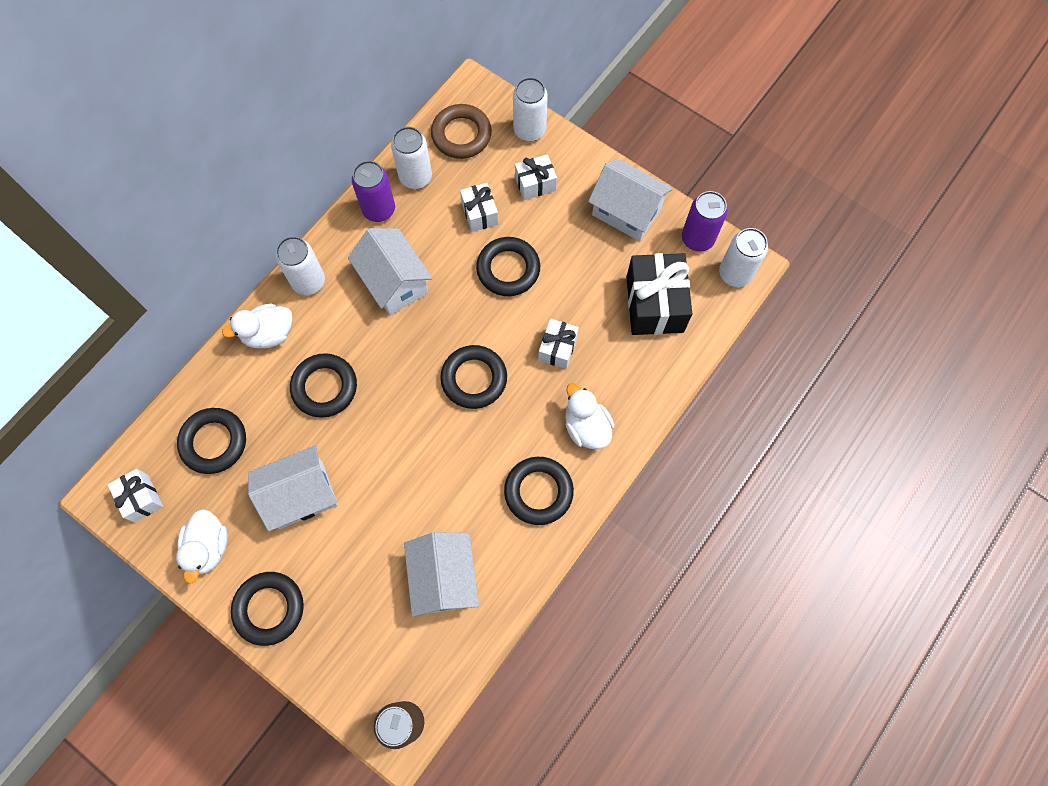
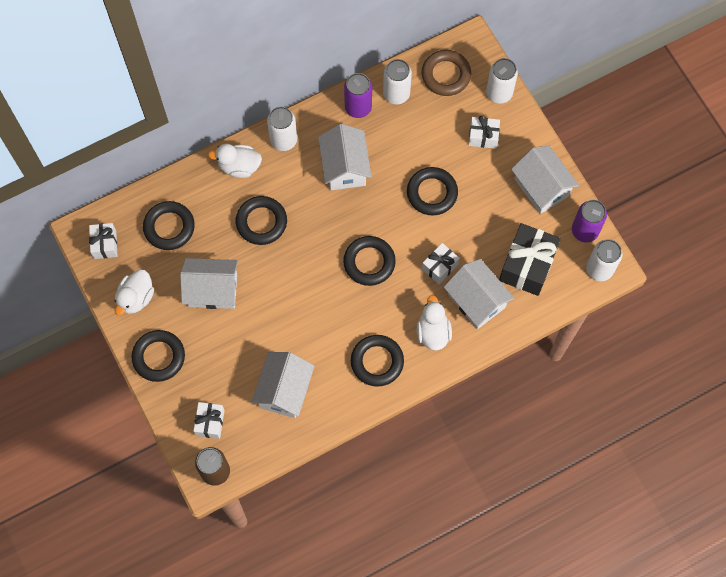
camera: 25 degrees right, 0 degrees up
(480, 213) = (431, 142): white gift -> white gift (210, 422)
(618, 369) = (476, 301): none -> white house

